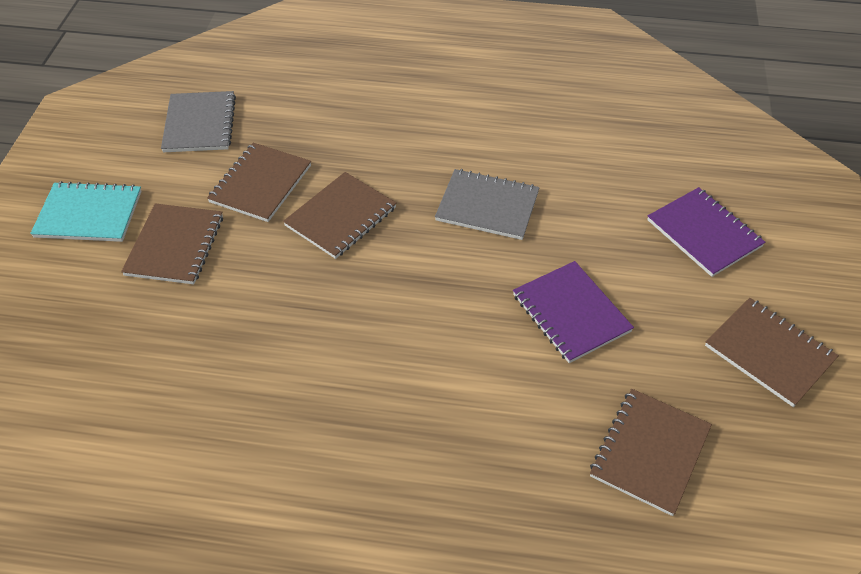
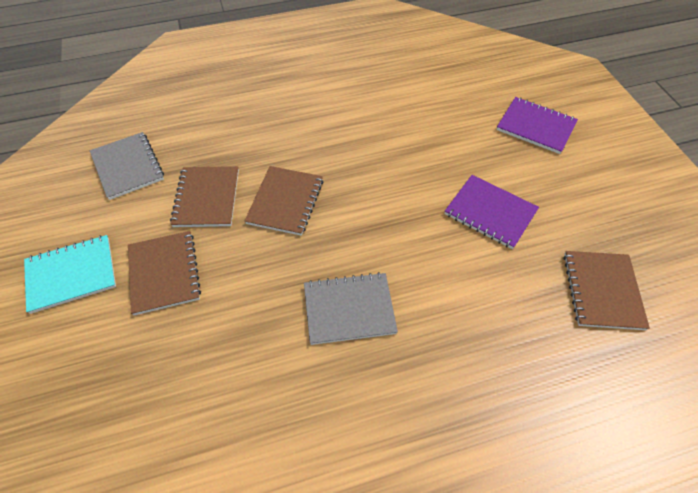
camera: 25 degrees left, 5 degrees up
(487, 206) = (386, 156): grey notebook -> grey notebook (349, 309)
(769, 353) = (625, 192): brown notebook -> none

